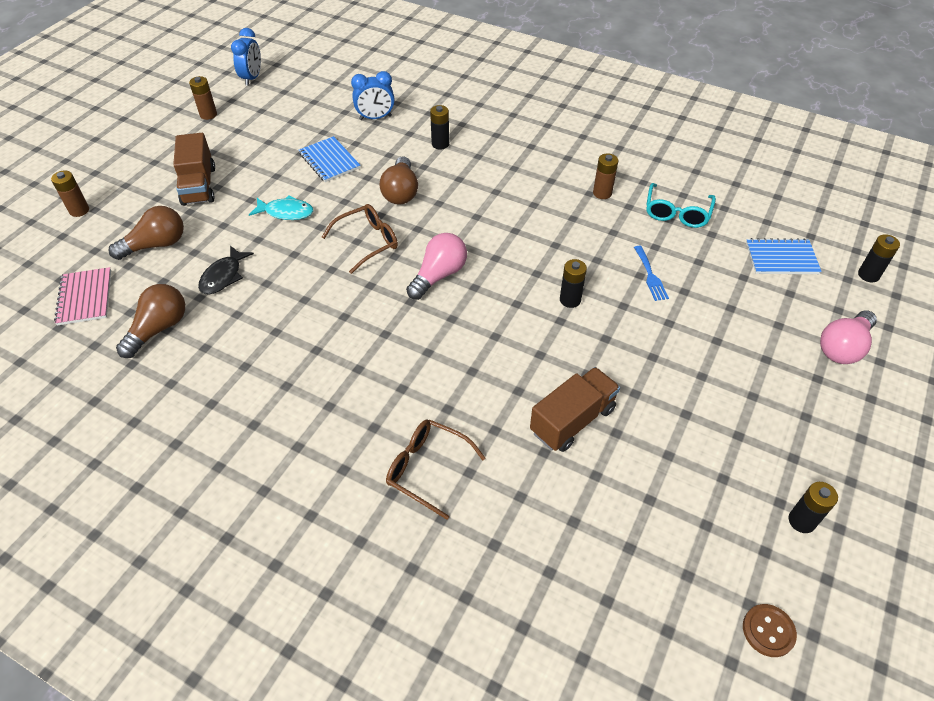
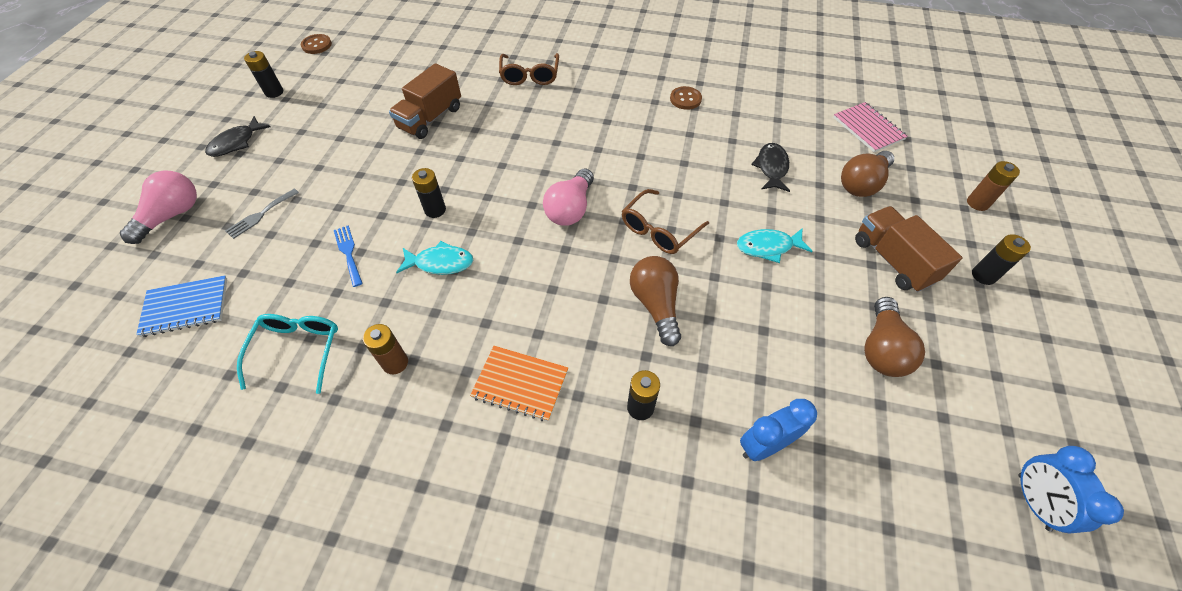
camera: 165 degrees right, 5 degrees up
(159, 329) = (784, 118): brown light bulb -> brown light bulb (881, 348)
(208, 114) = (1006, 386): brown battery -> none
(247, 380) = (685, 99): none -> brown button
(329, 161) = (773, 336): blue notebook -> none
(428, 469) = (530, 75): brown glasses -> brown glasses turned 75 degrees clockwise
(515, 167) = (520, 384): none -> orange notebook
(566, 252) = (440, 263): none -> turquoise fish
(748, 329) = (260, 215): none -> grey fork
(817, 434) = (236, 143): none -> black fish
(868, 275) = (89, 305): black battery -> black battery (983, 275)

